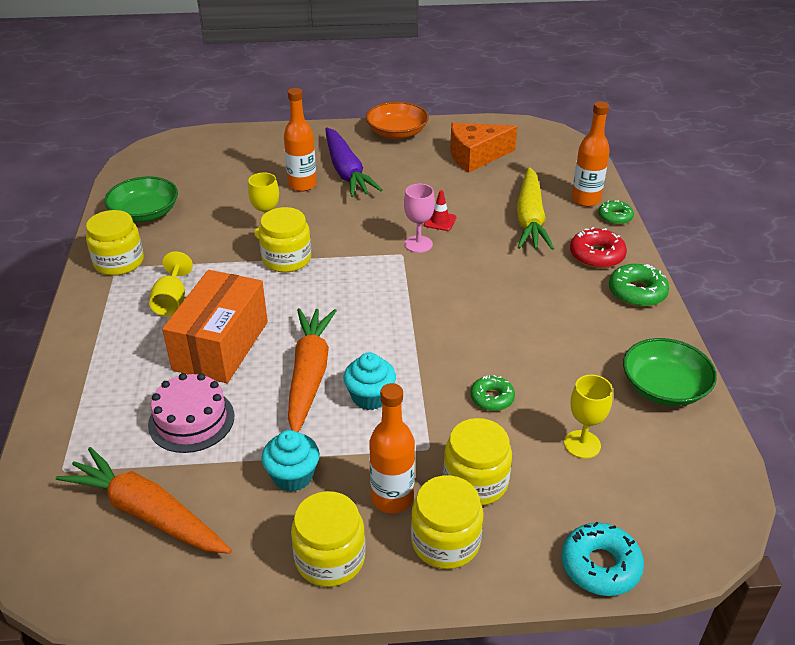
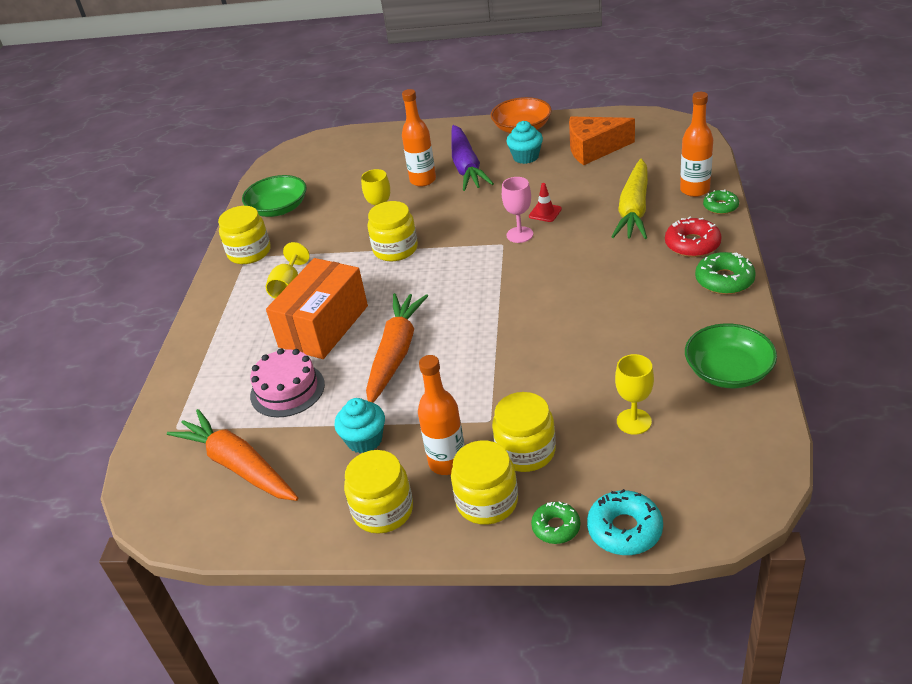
camera: 15 degrees right, 0 degrees up
(370, 397) = (446, 374): turquoise cupcake -> turquoise cupcake (526, 157)
(492, 398) = (558, 377): green donut -> green donut (556, 527)

